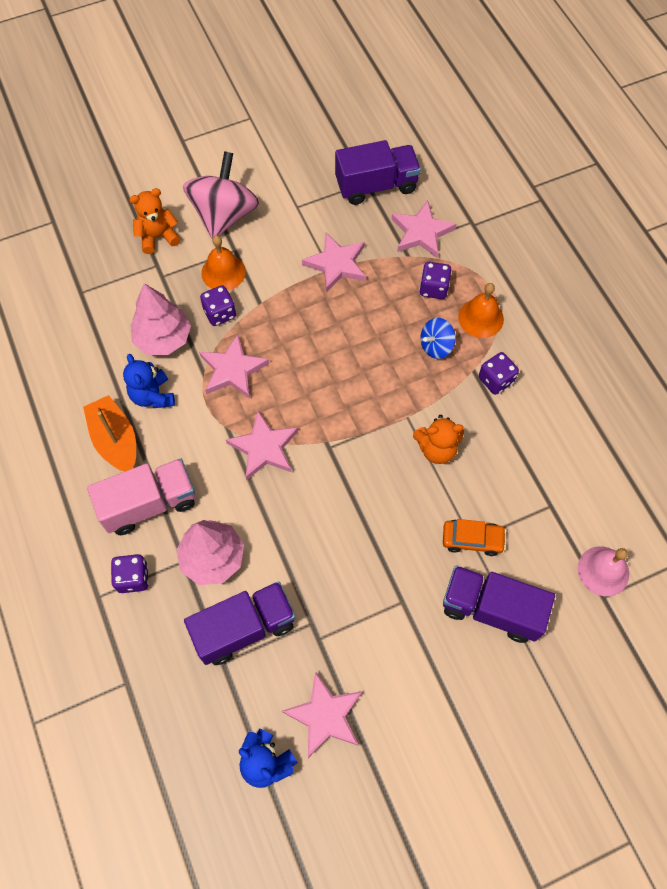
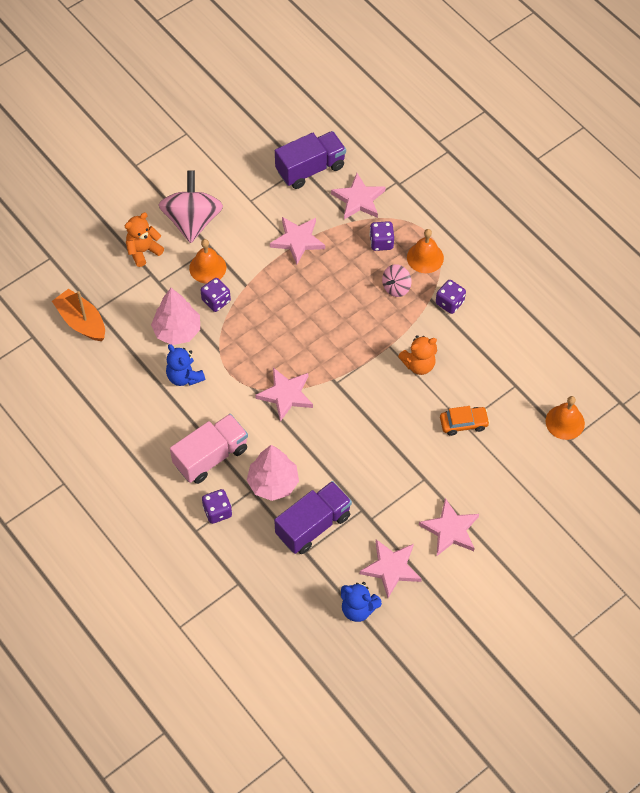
camera: 15 degrees left, 5 degrees down
(115, 440) = (167, 417): orange boat -> orange boat (81, 322)
(232, 370) = (241, 342): pink star -> pink star (450, 530)
(436, 346) = (396, 287): blue spinning top -> pink spinning top
(491, 609) = (490, 468): purple truck -> none
(603, 571) = (565, 422): pink bell -> orange bell

